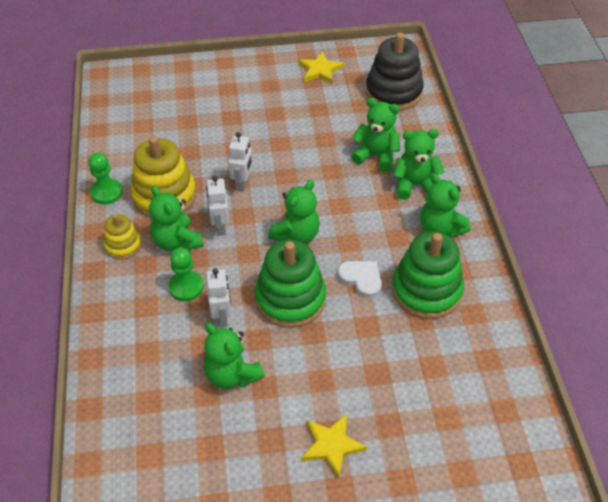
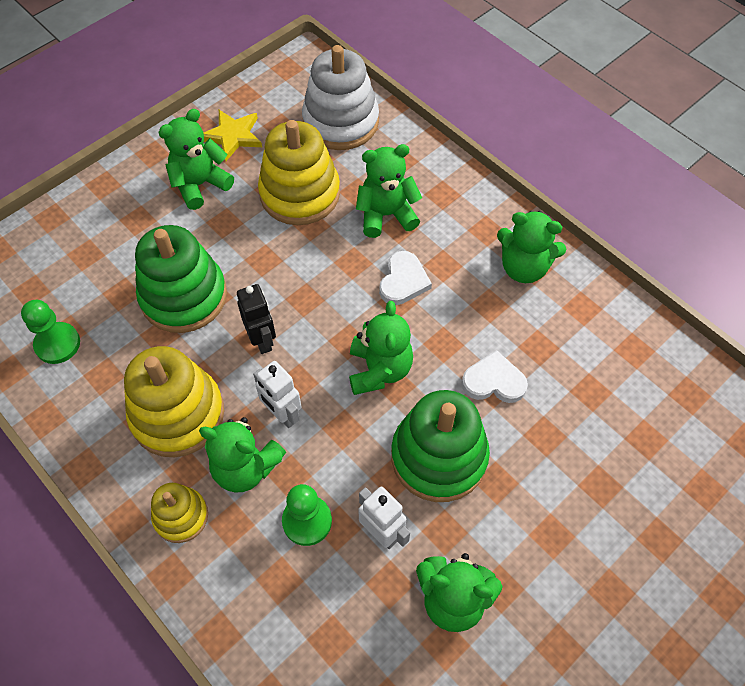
camera: 35 degrees left, 10 degrees up
(106, 192) = (96, 455): green pawn -> green pawn (57, 344)
(242, 184) = (262, 340): white robot -> black robot
(332, 445) = (625, 607): yellow star -> none
(333, 119) = (300, 194): none -> yellow stacking toy
(354, 196) = (403, 281): none -> white heart
(393, 92) = (340, 122): black stacking toy -> white stacking toy
(414, 185) = (456, 228): green teddy bear -> green teddy bear (200, 185)
(426, 291) = (569, 352): green stacking toy -> green stacking toy (184, 296)

